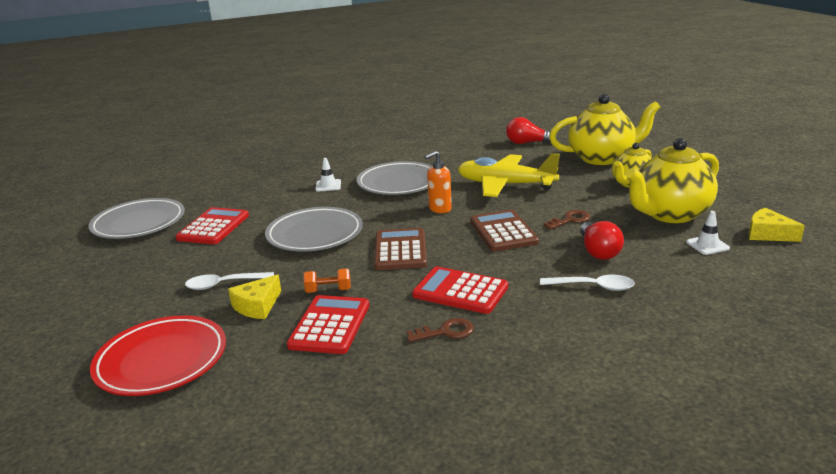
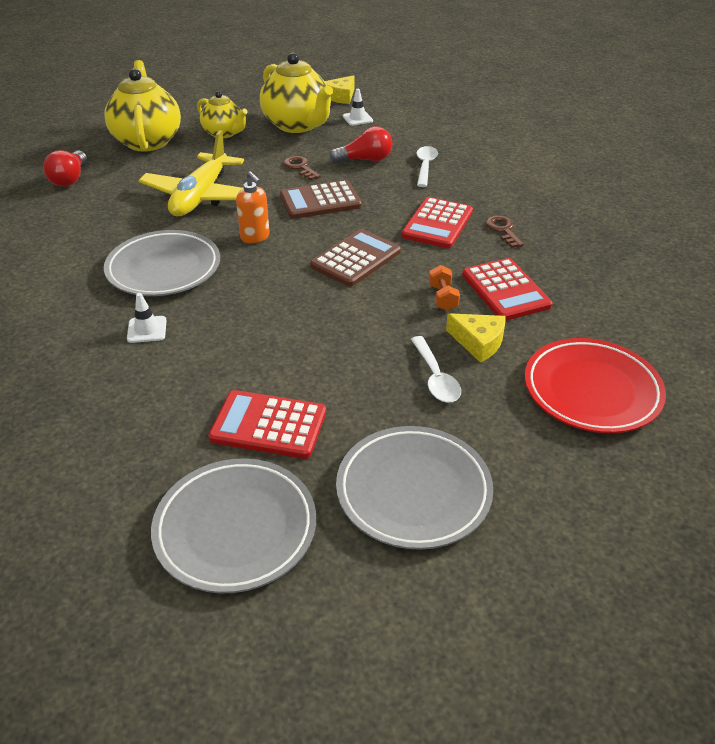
camera: 95 degrees left, 15 degrees up
(315, 234) = (308, 323): grey plate -> grey plate (413, 491)
(330, 325) = (505, 290): red calculator -> red calculator turned 120 degrees counterclockwise
(400, 250) = (355, 259): brown calculator -> brown calculator turned 135 degrees clockwise

